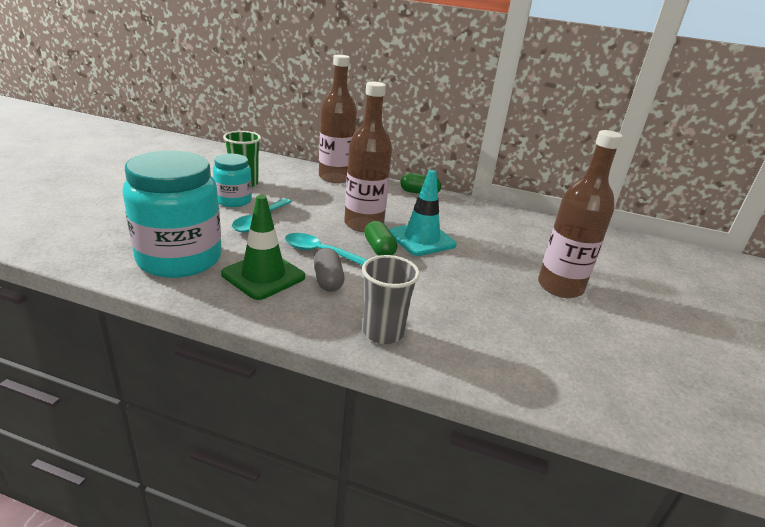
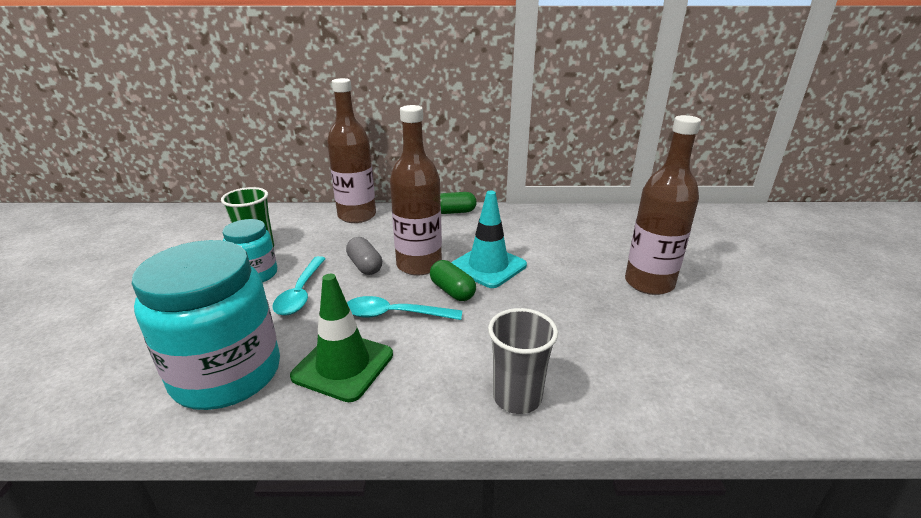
camera: 15 degrees left, 0 degrees up
(328, 280) = (420, 348): grey capsule -> grey capsule (365, 266)

